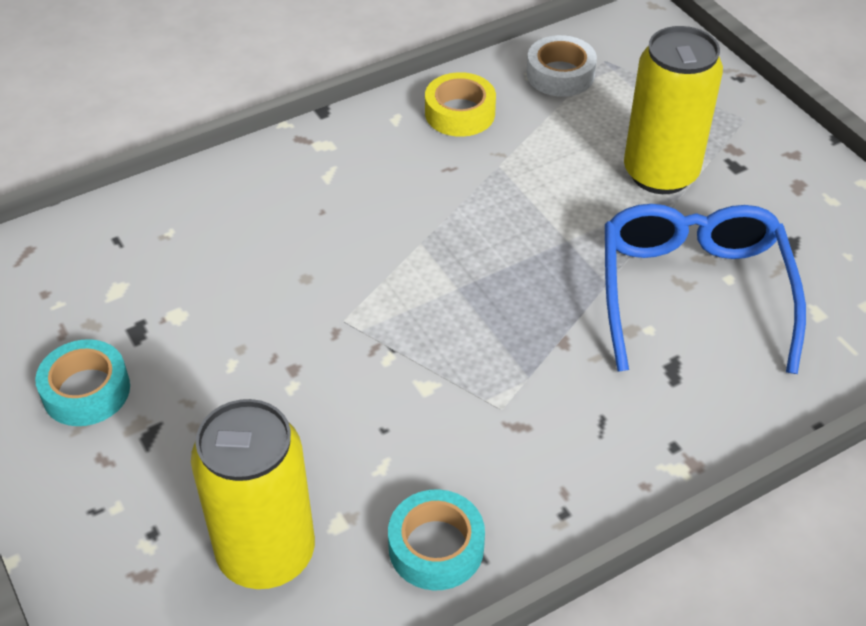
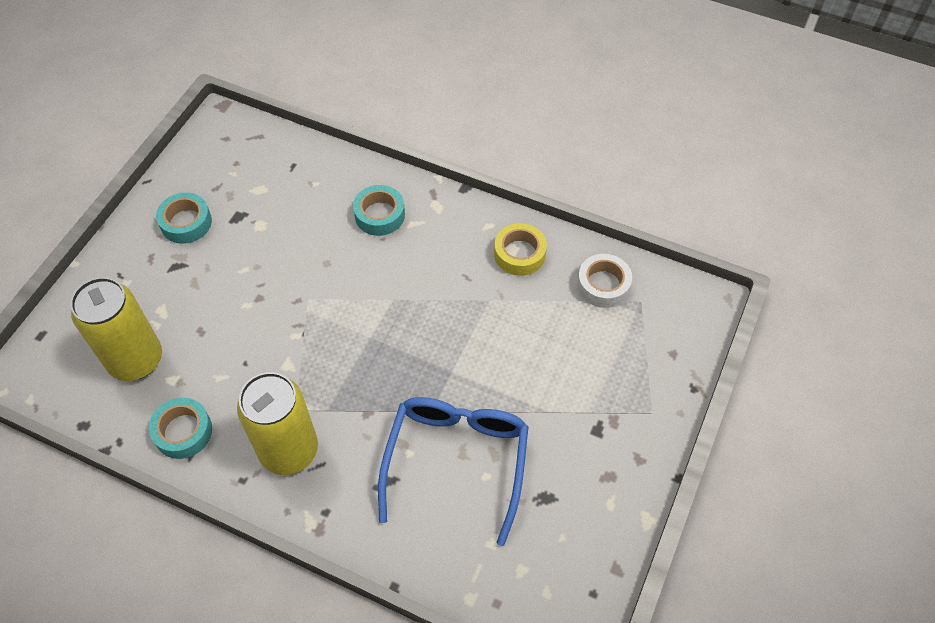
camera: 55 degrees right, 10 degrees up
(284, 197) = (379, 215): none -> turquoise tape
(660, 173) = (553, 390): yellow can -> yellow can (289, 450)
(693, 294) = (456, 462): blue glasses -> blue glasses turned 45 degrees counterclockwise

